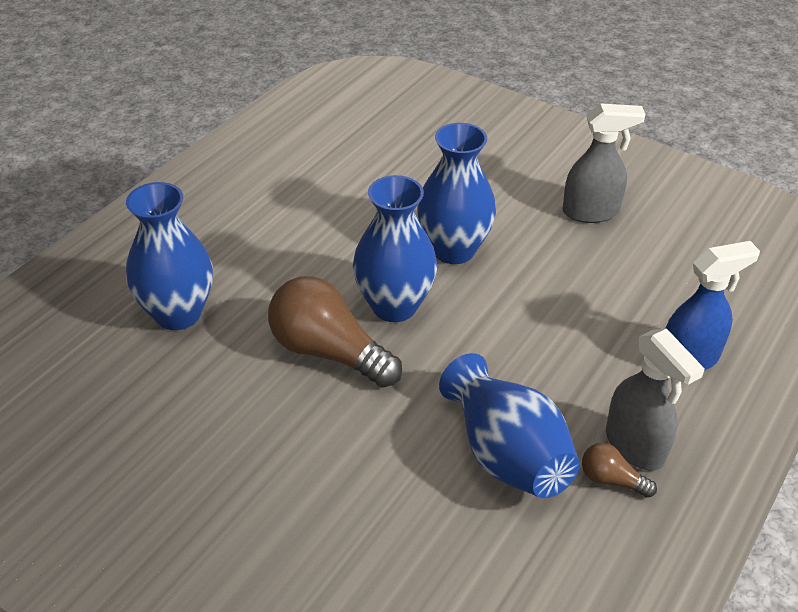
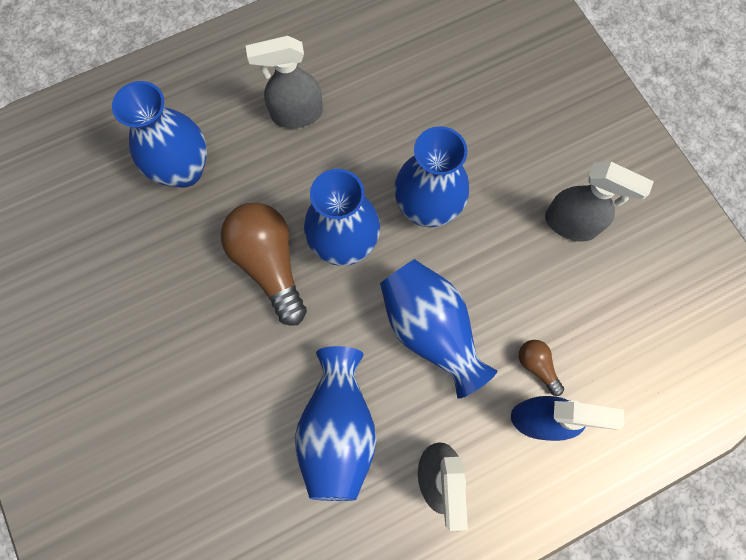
camera: 30 degrees right, 30 degrees up
(269, 229) = (296, 114): none -> grey spray bottle
(532, 336) = (430, 330): none -> blue vase
(611, 480) = (398, 494): brown light bulb -> brown light bulb (537, 366)

